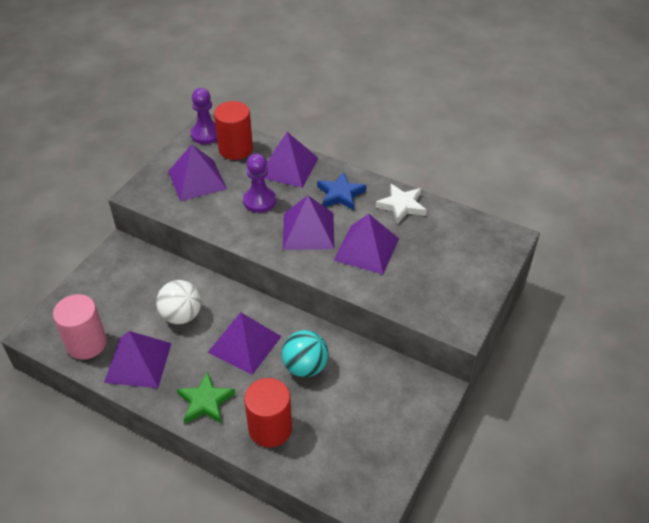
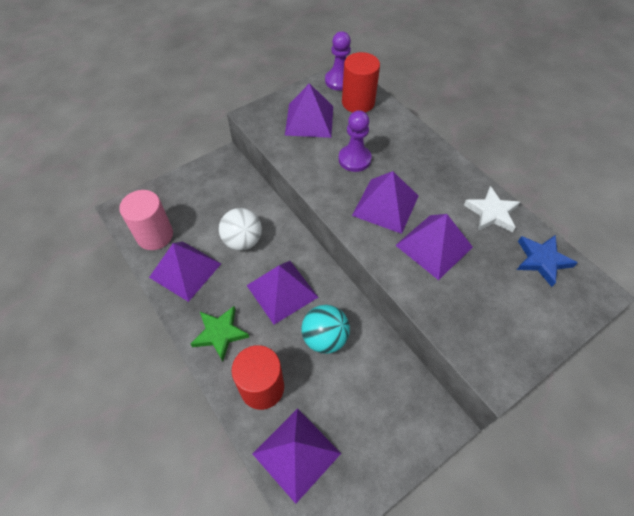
camera: 25 degrees right, 10 degrees up
(288, 167) = (398, 135): purple pyramid -> purple pyramid (296, 453)
(340, 194) = (434, 179): blue star -> blue star (541, 260)

